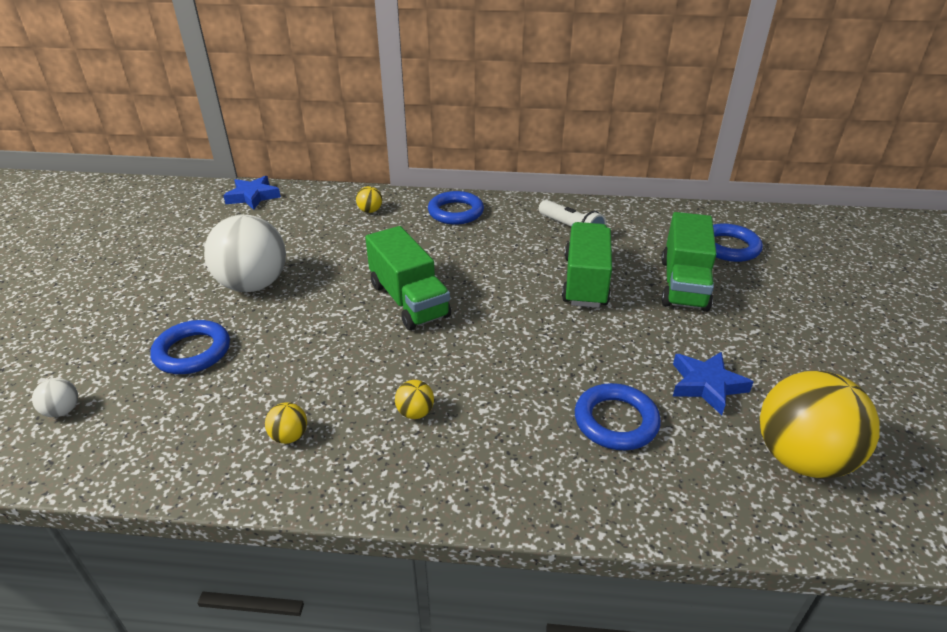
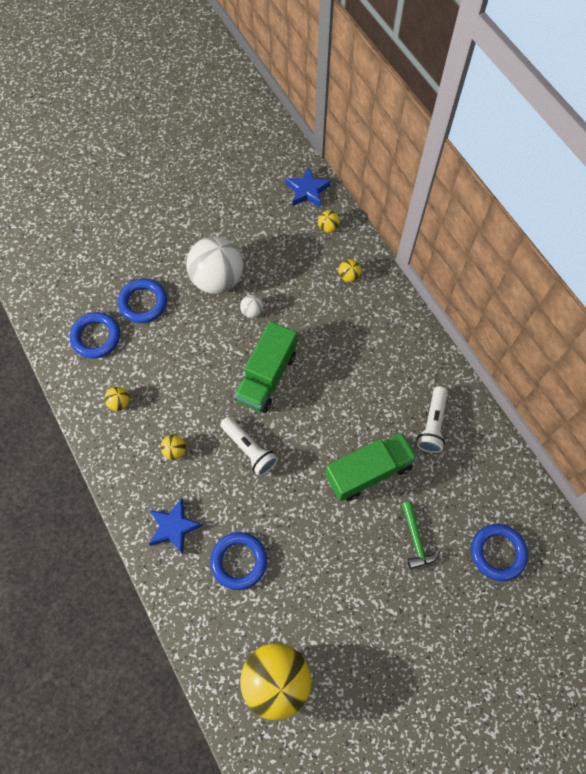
camera: 55 degrees right, 30 degrees up
(62, 411) = (68, 287): white ball -> white ball (252, 311)
(306, 201) = (328, 227): none -> yellow ball
(455, 212) = (392, 331): blue ring -> blue ring (96, 337)
(479, 349) = (249, 449): none -> white flashlight
(683, 284) = (416, 540): green truck -> green hammer
(706, 385) = (308, 601): blue star -> blue star (174, 527)

